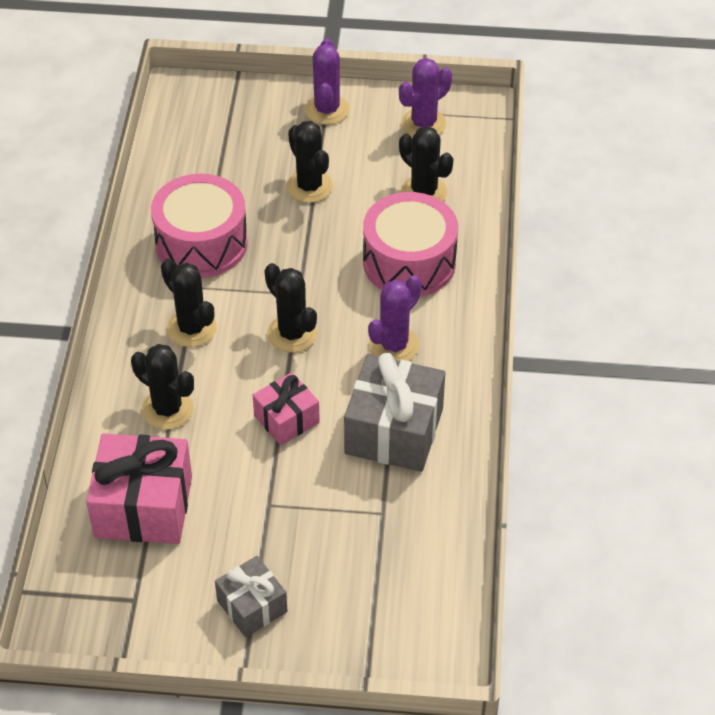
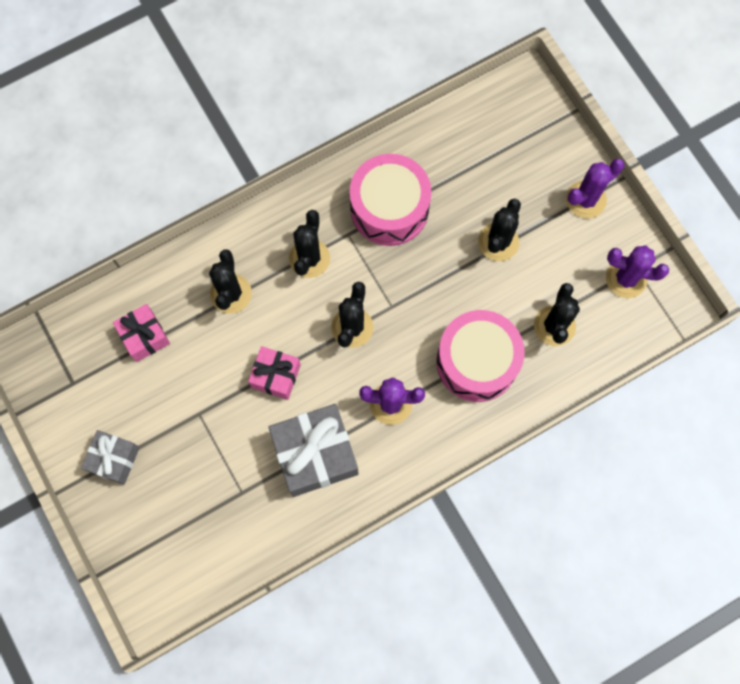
camera: 55 degrees right, 25 degrees up
(143, 506) = (144, 336): pink gift -> pink gift, size x0.58

